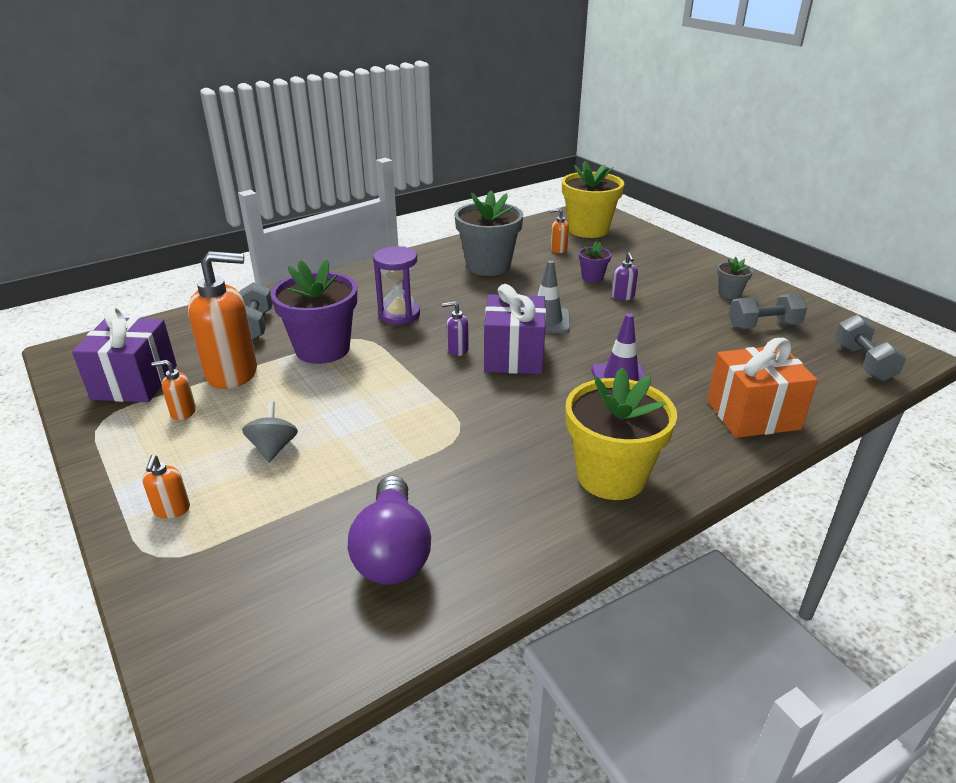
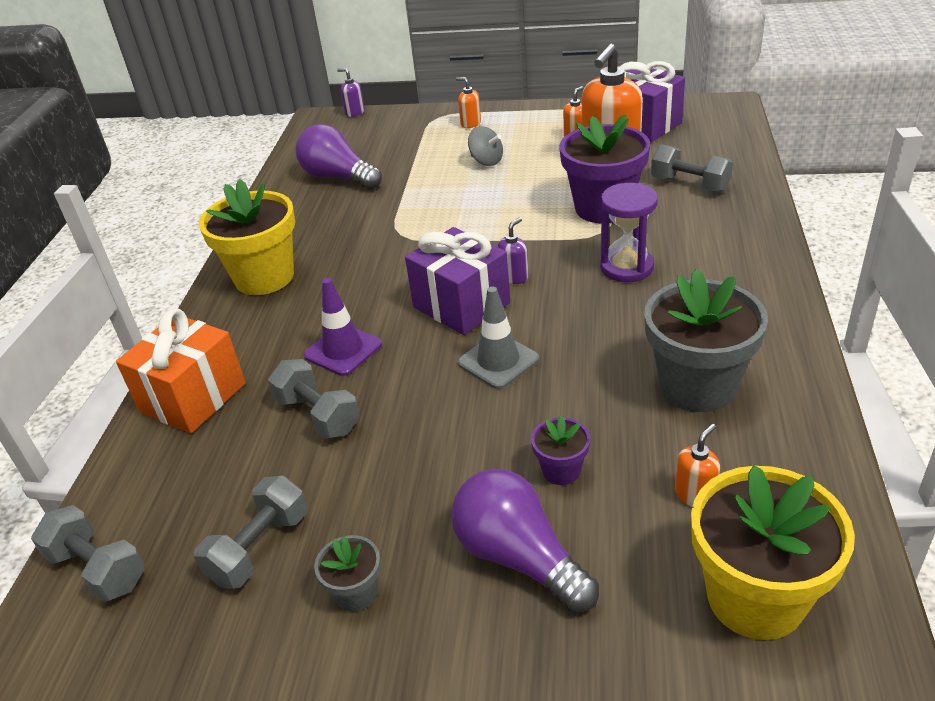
camera: 135 degrees right, 5 degrees up
(623, 297) = (478, 463): purple soap dispenser -> purple soap dispenser (354, 112)
(650, 270) = (519, 557): none -> purple light bulb
(677, 357) = (318, 415): none -> grey dumbbell

